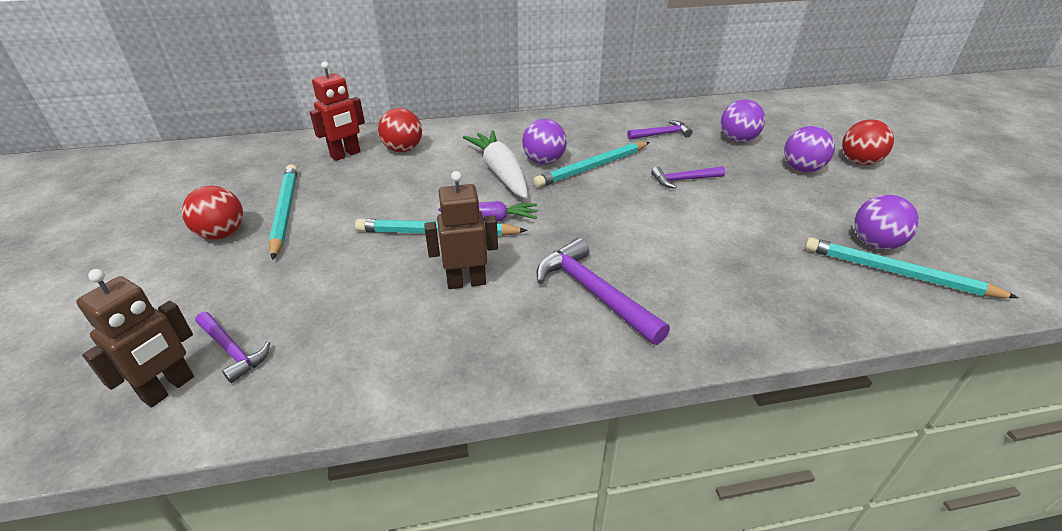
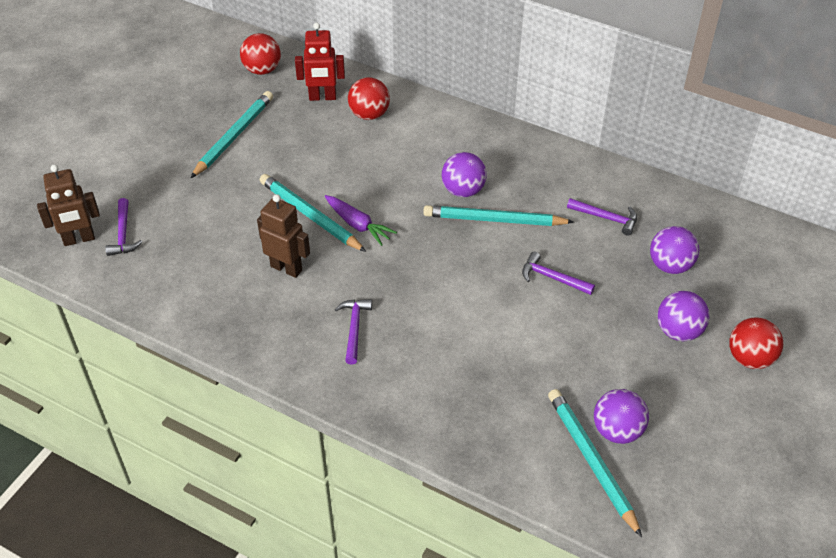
camera: 40 degrees right, 10 degrees up
(222, 234) = (182, 135): red ball -> red ball (262, 70)
(500, 172) = (415, 183): white carrot -> none
(593, 293) = (354, 328): purple hammer -> purple hammer, size x0.61

